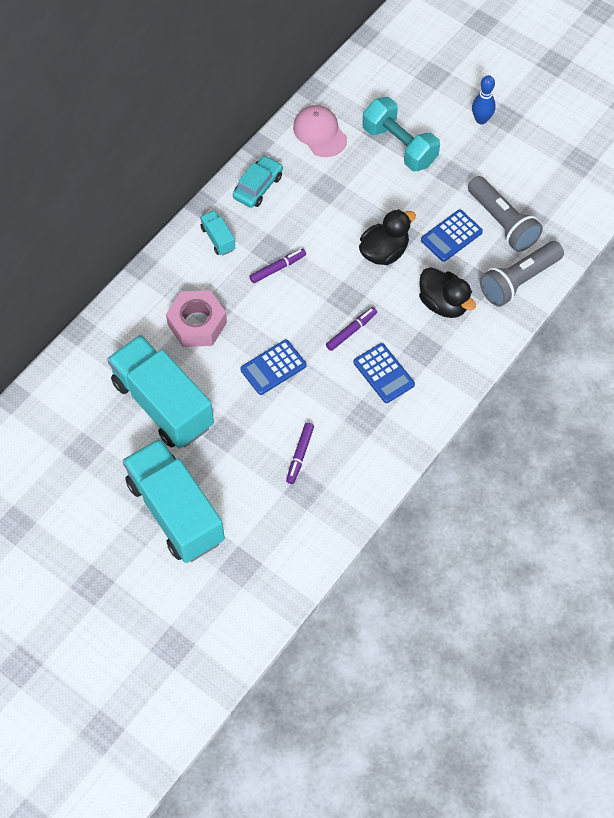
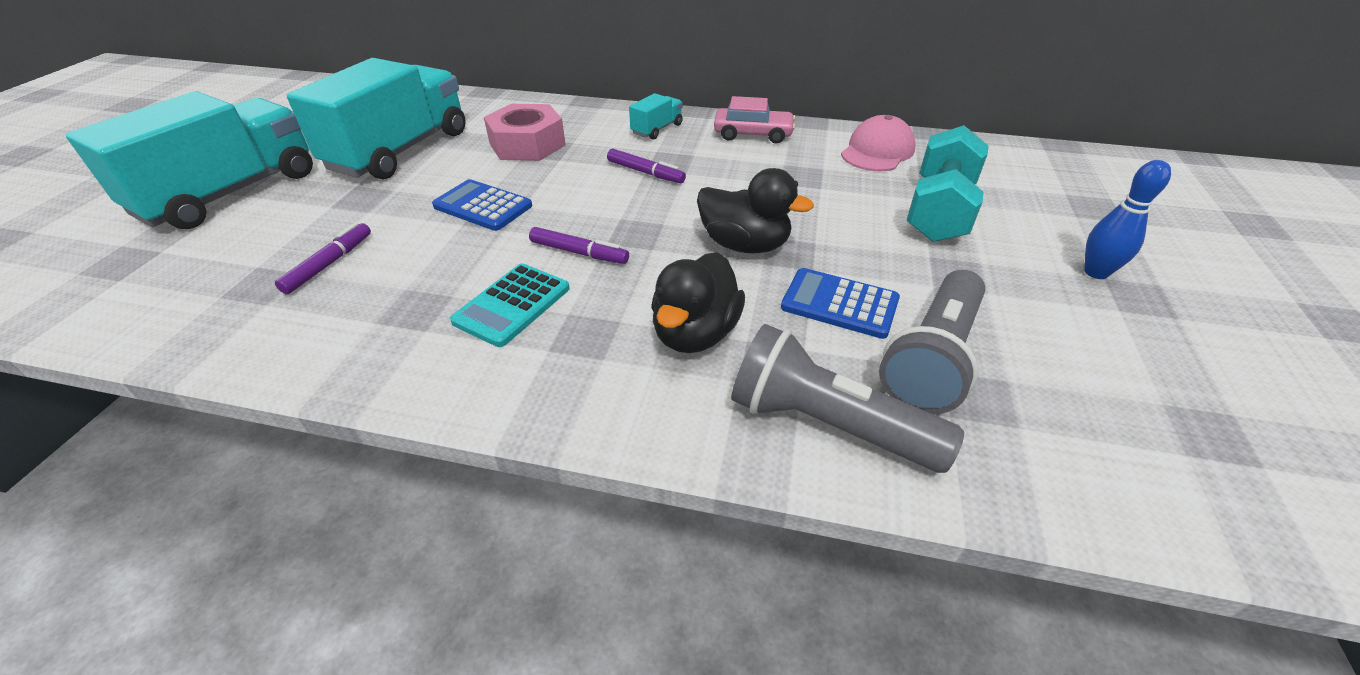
camera: 65 degrees right, 20 degrees down
(258, 187) = (753, 134): turquoise car -> pink car
(300, 455) = (329, 264): purple marker -> purple marker turned 120 degrees clockwise
(383, 373) = (512, 305): blue calculator -> turquoise calculator

